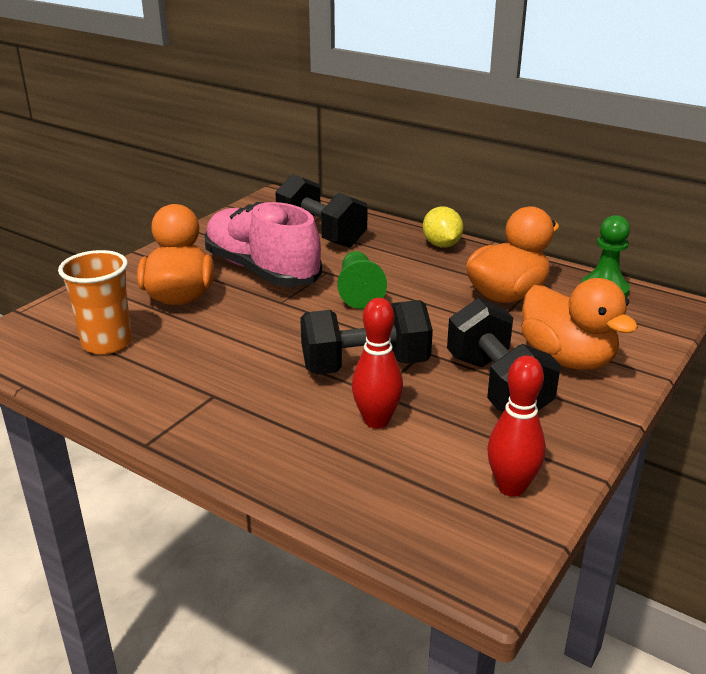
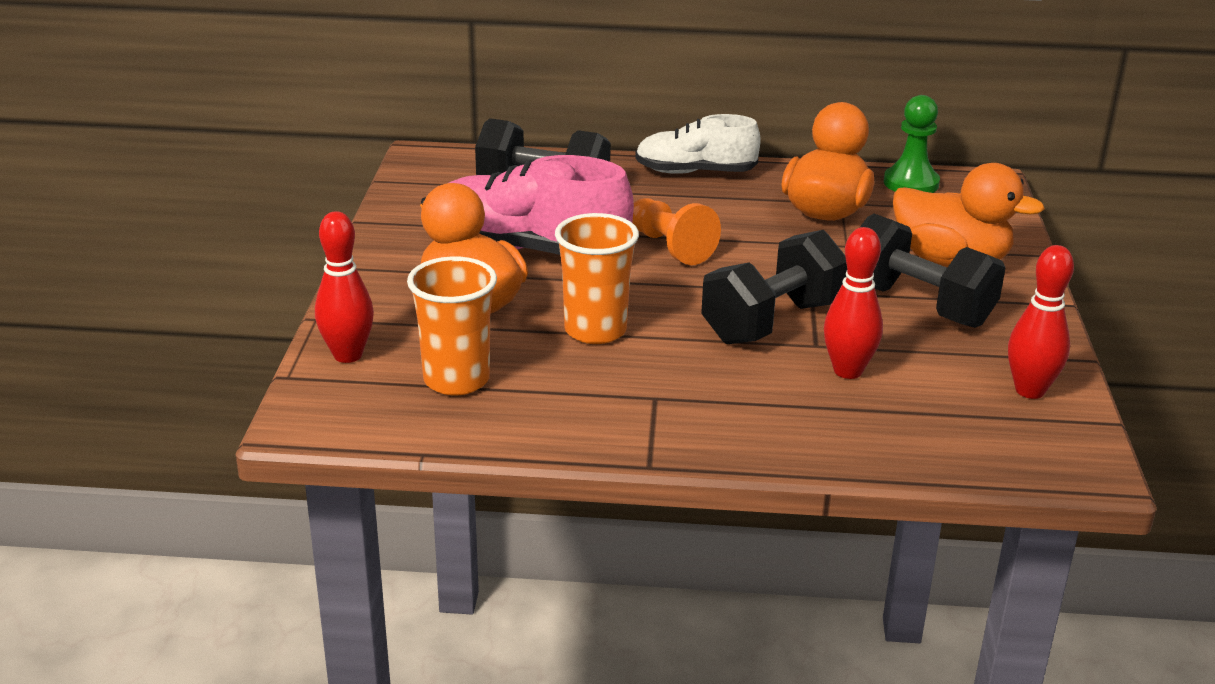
camera: 30 degrees left, 0 degrees up
(68, 308) = (348, 355): none -> red bowling pin
(234, 336) = (595, 330): none -> orange cup
(359, 292) = (670, 247): green pawn -> orange pawn
(441, 245) = (695, 172): yellow lemon -> white shoe

